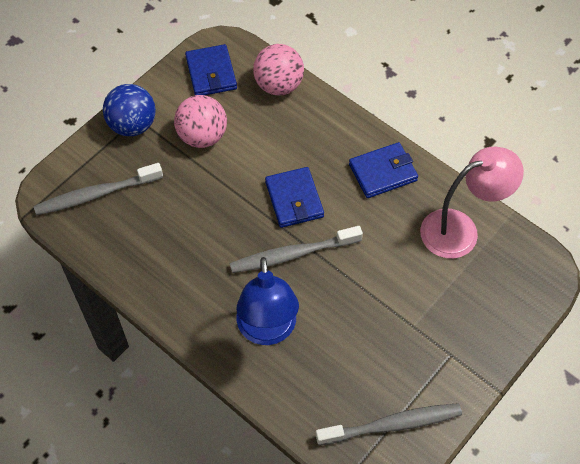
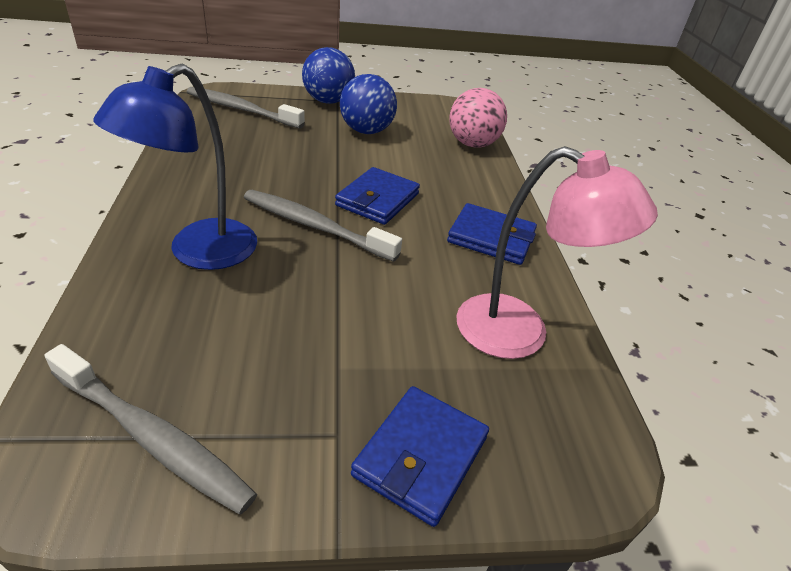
camera: 40 degrees right, 20 degrees down
(202, 136) = (366, 131): pink ball -> blue ball
(211, 73) = (428, 113): blue wallet -> blue wallet (420, 456)

